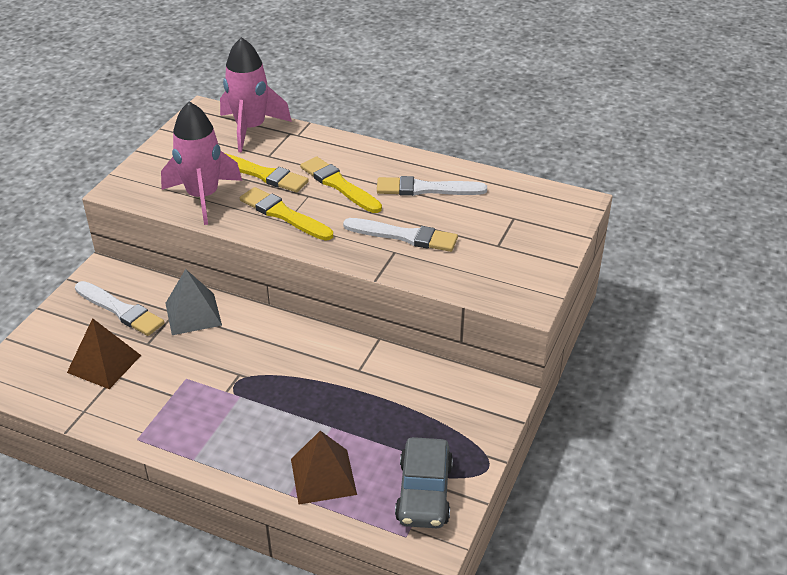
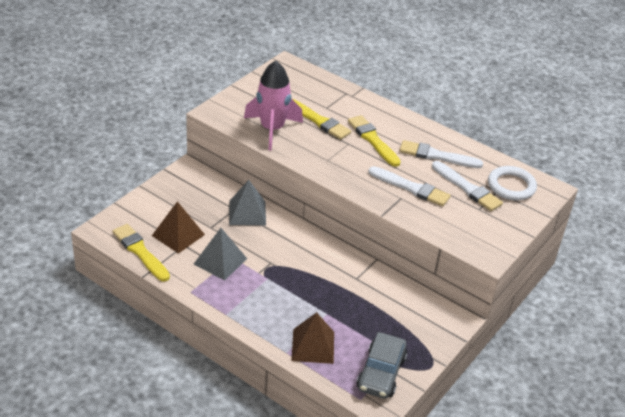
camera: 10 degrees right, 0 degrees up
(120, 310) = (197, 199): white brush -> white brush (467, 188)
(170, 387) = (220, 261): none -> grey pyramid
(251, 129) = (318, 84): pink rocket -> none
(284, 214) = (327, 154): yellow brush -> yellow brush (140, 252)
(530, 208) = (511, 186): none -> white ring

